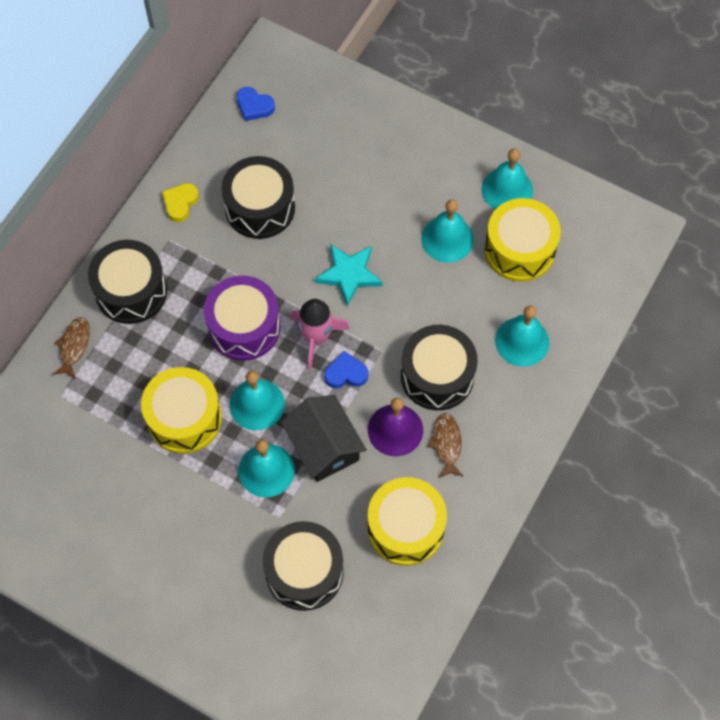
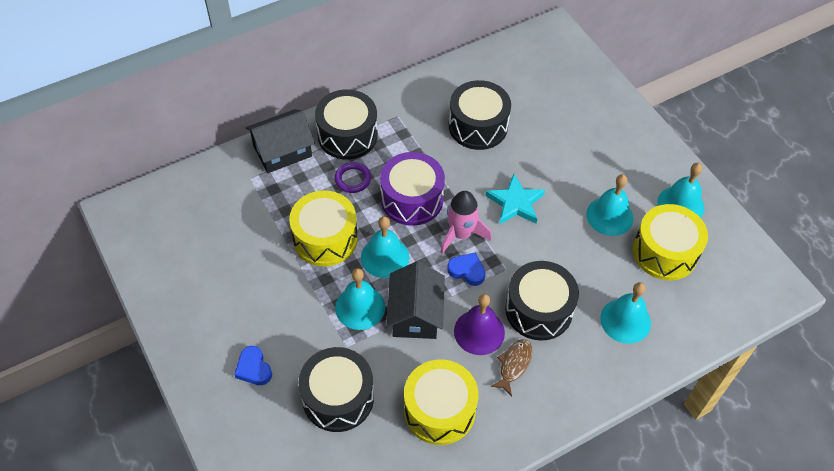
camera: 30 degrees right, 10 degrees down
(74, 346) = (282, 151): brown fish -> black house
(169, 338) = (353, 179): none -> purple ring
(180, 203) = (422, 96): yellow heart -> none
(254, 106) = (518, 60): blue heart -> blue heart (253, 368)

